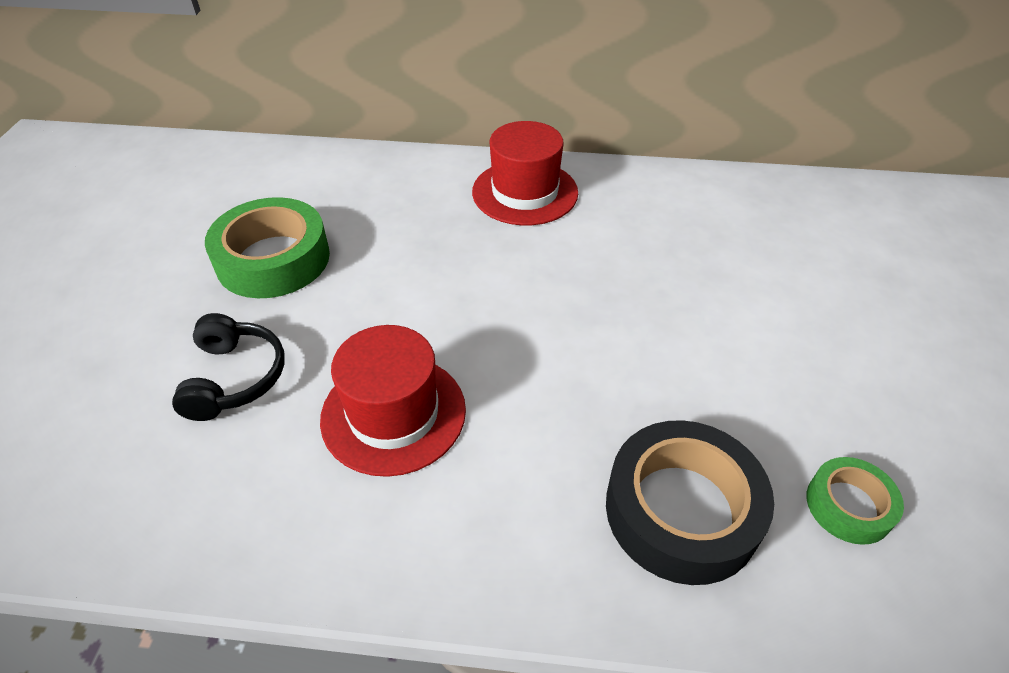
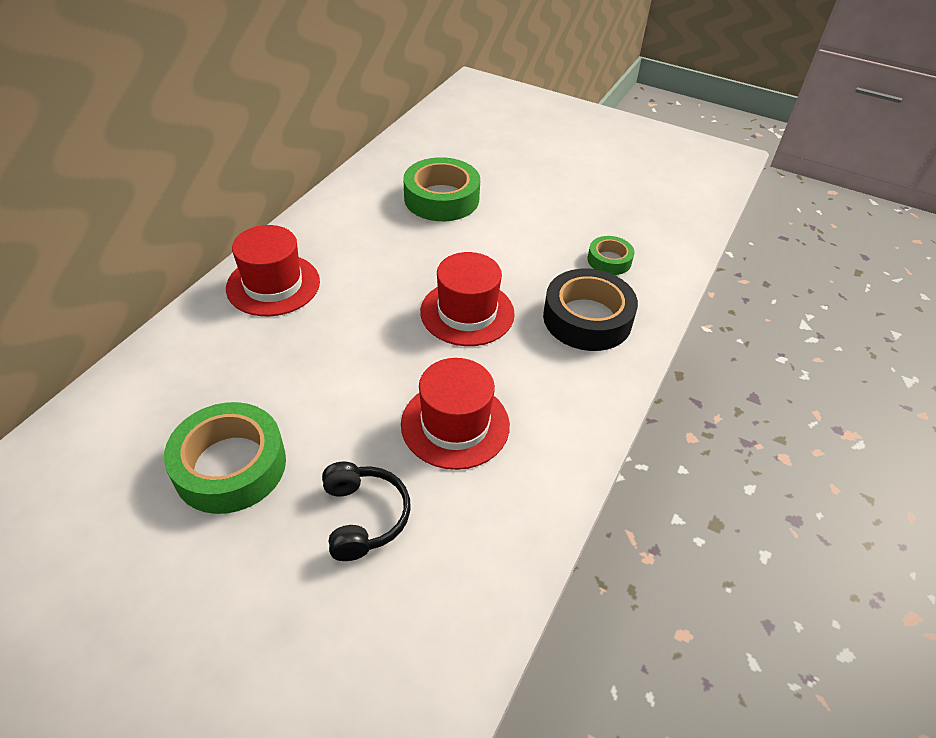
camera: 70 degrees left, 0 degrees up
(234, 378) = (364, 517): black headphones -> black headphones turned 60 degrees clockwise
(593, 362) = (467, 312): none -> red hat
(794, 264) = (441, 198): none -> green tape

